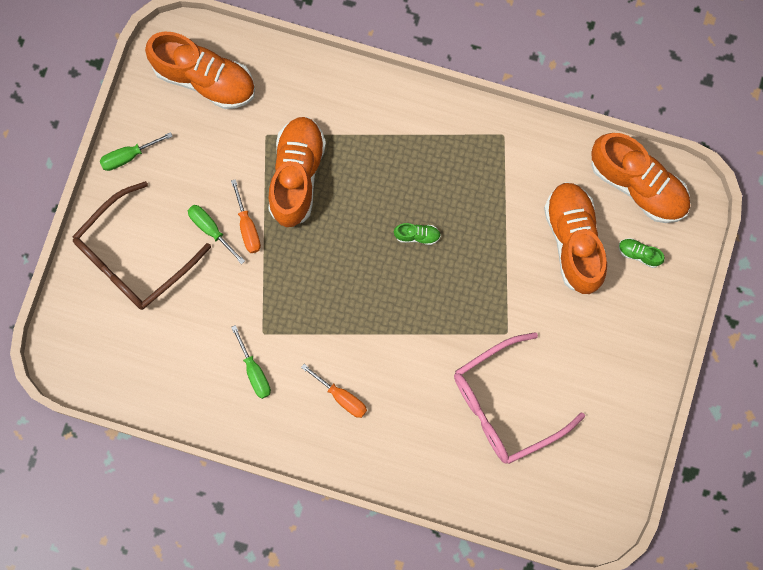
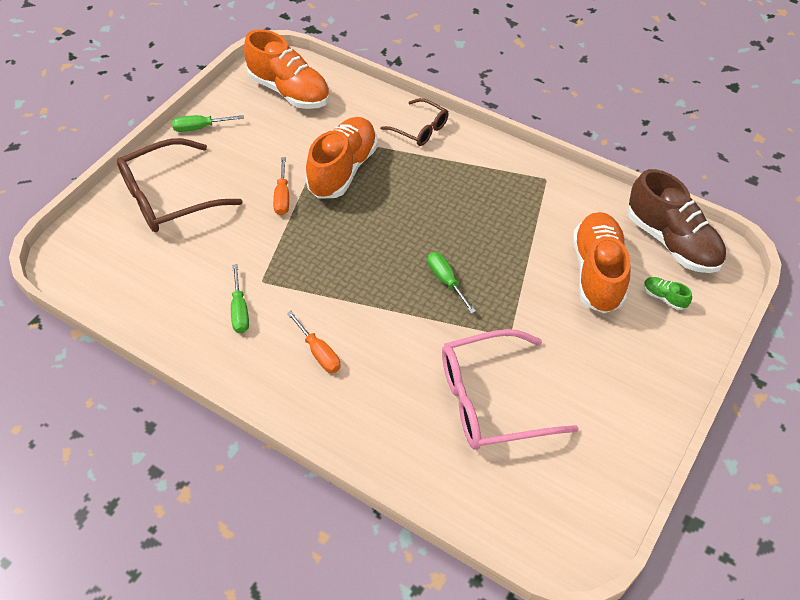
camera: 15 degrees right, 25 degrees down
(211, 230) = (248, 192): green screwdriver -> green screwdriver (446, 281)
(359, 98) = (419, 129): none -> brown glasses
(417, 235) = (441, 236): green shoe -> none
(637, 185) = (671, 241): orange shoe -> brown shoe

